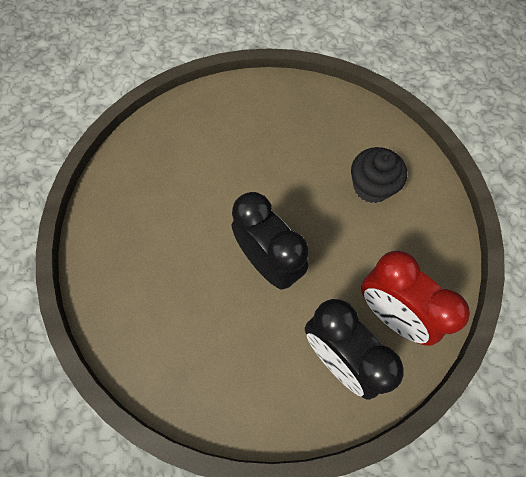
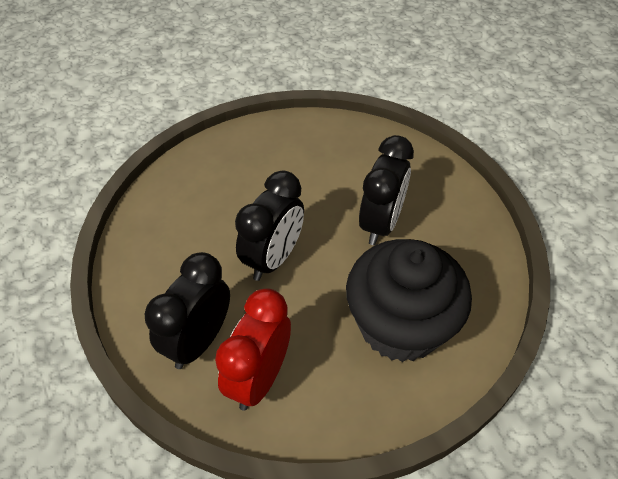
camera: 70 degrees right, 15 degrees down
(264, 161) = (380, 223): none -> black clock
(371, 186) = (400, 325): black cupcake -> black cupcake, size x1.88

